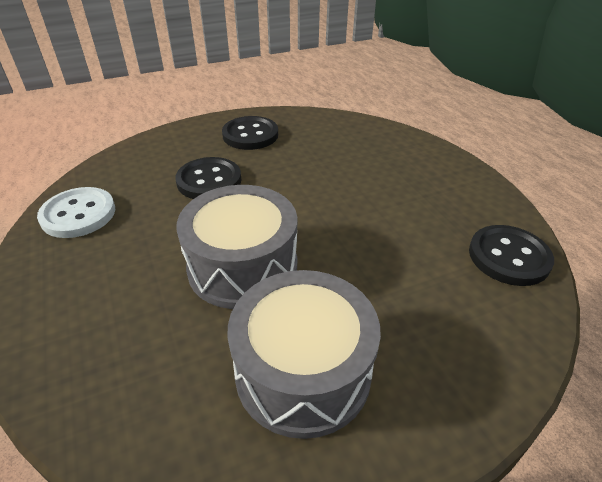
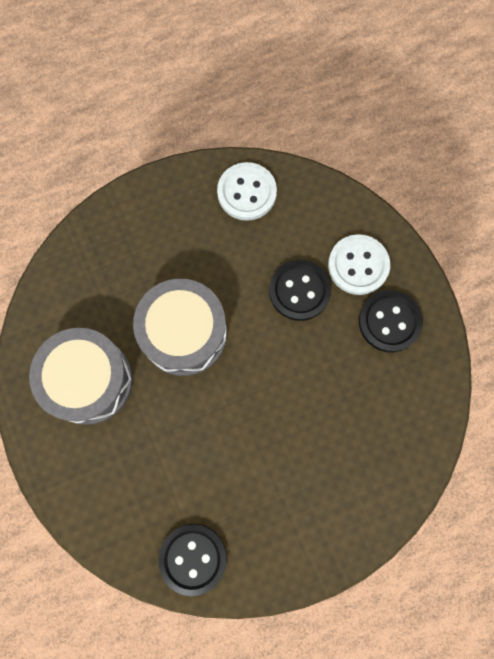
camera: 90 degrees right, 35 degrees up
(193, 148) = (358, 265): none -> white button

